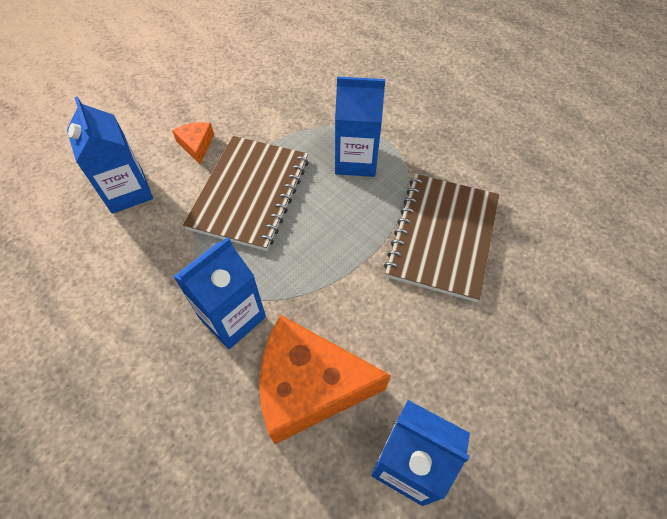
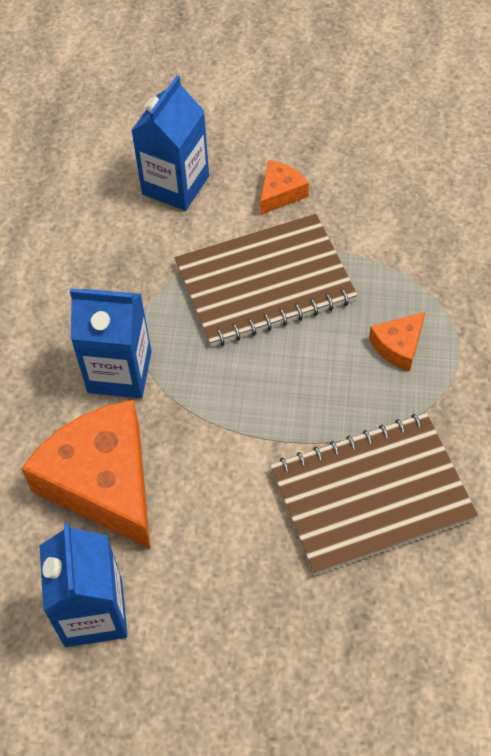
camera: 55 degrees right, 0 degrees up
(356, 160) = (398, 346): blue carton -> orange cheese

